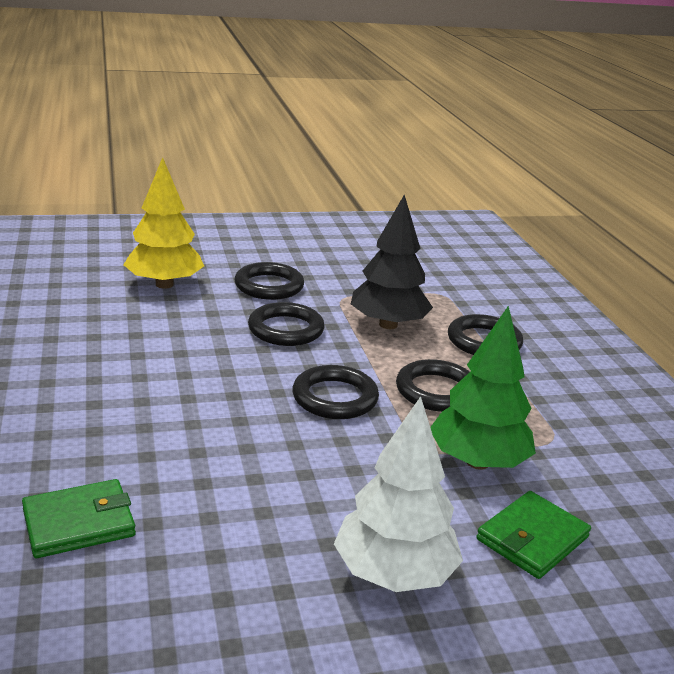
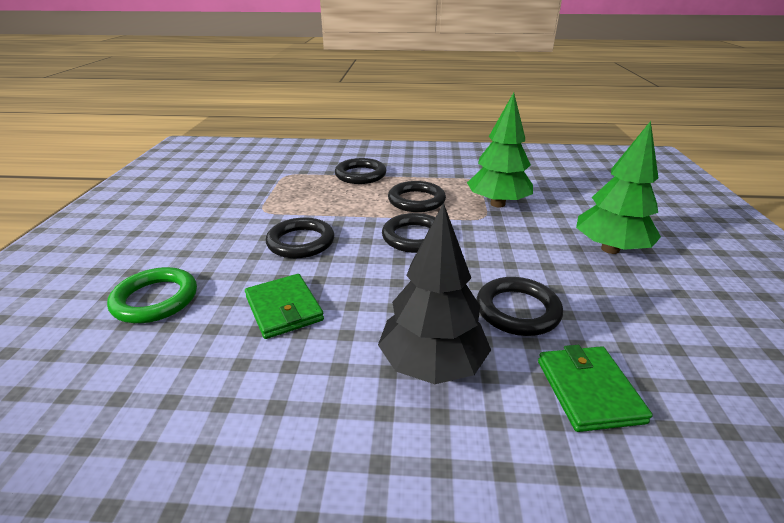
camera: 70 degrees left, 5 degrees up
(164, 284) = (155, 299): yellow tree -> green ring
(269, 286) = (214, 239): black ring -> black ring (517, 310)
(388, 324) = (319, 200): black tree -> black tree (432, 364)
(394, 574) = (610, 249): white tree -> green tree
(532, 538) = (568, 204): green wallet -> green wallet (284, 308)

